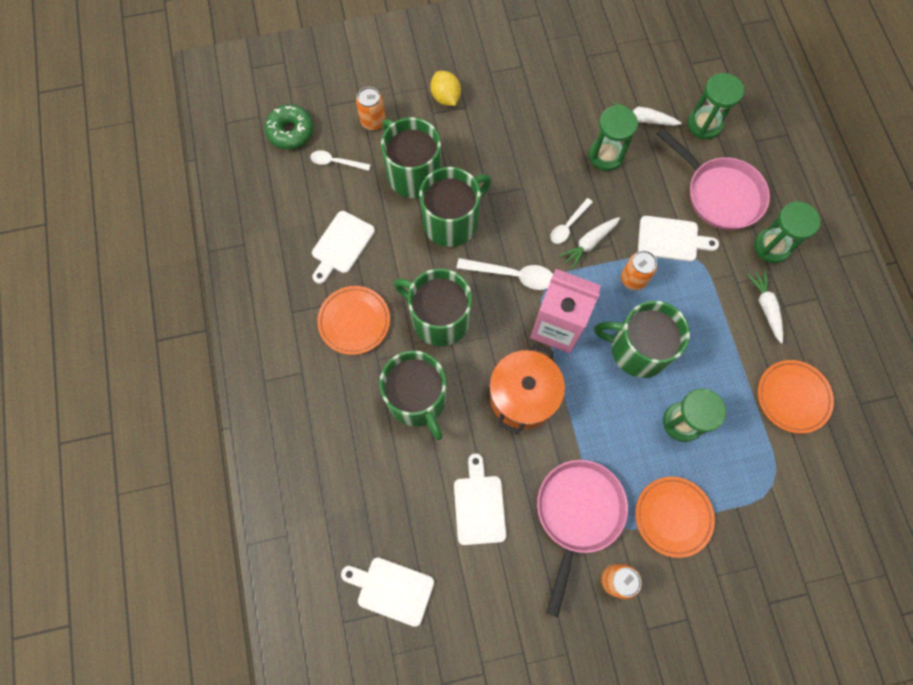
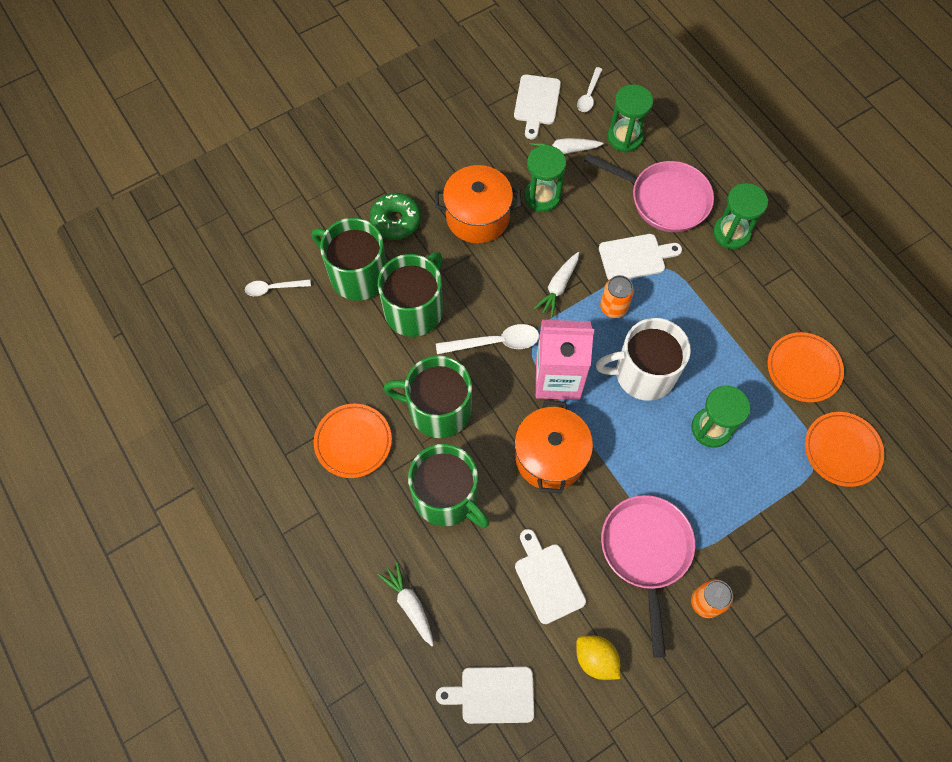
camera: 20 degrees left, 5 degrees down
(291, 132) = (214, 272): green donut -> green donut (396, 221)
(341, 245) = (310, 370): white cutting board -> white cutting board (536, 103)
(373, 121) = (296, 235): orange can -> none
(445, 97) = (362, 189): yellow lemon -> yellow lemon (596, 659)
(539, 155) = (477, 217): none -> orange pot
(568, 225) = (531, 276): white spoon -> white spoon (589, 95)
(637, 349) = (643, 373): green mug -> white mug
(673, 516) = (736, 521): orange plate -> orange plate (842, 450)
(765, 307) = (746, 292): white carrot -> white carrot (410, 604)

